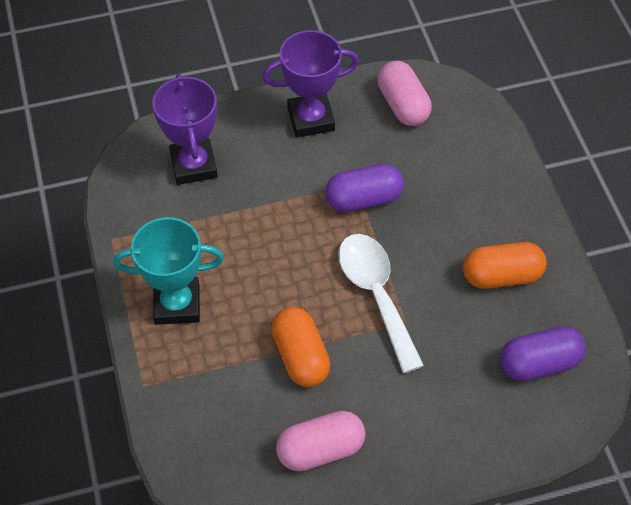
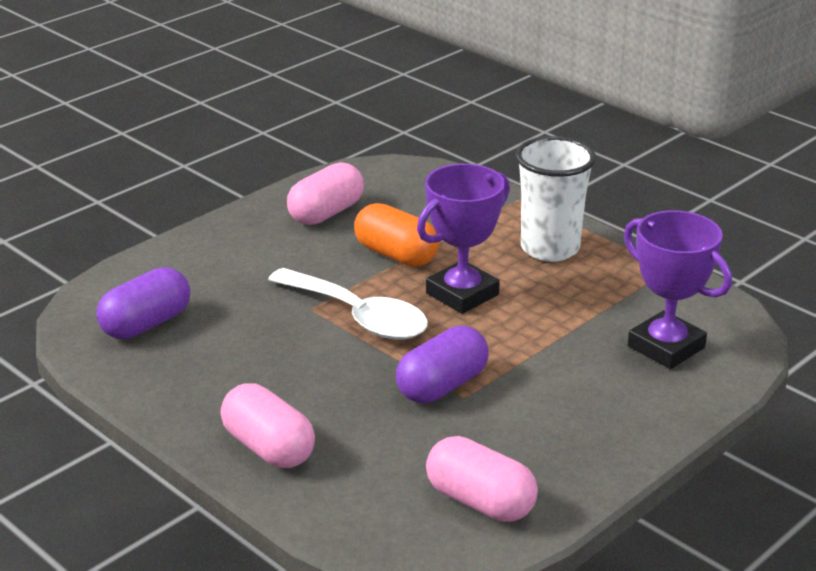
camera: 150 degrees right, 25 degrees down
(177, 304) = (550, 248): turquoise trophy -> white cup
(311, 119) = (584, 439): purple trophy -> purple trophy (462, 294)
(501, 276) = (227, 376): orange capsule -> none
(503, 198) = (268, 448): none -> pink capsule

